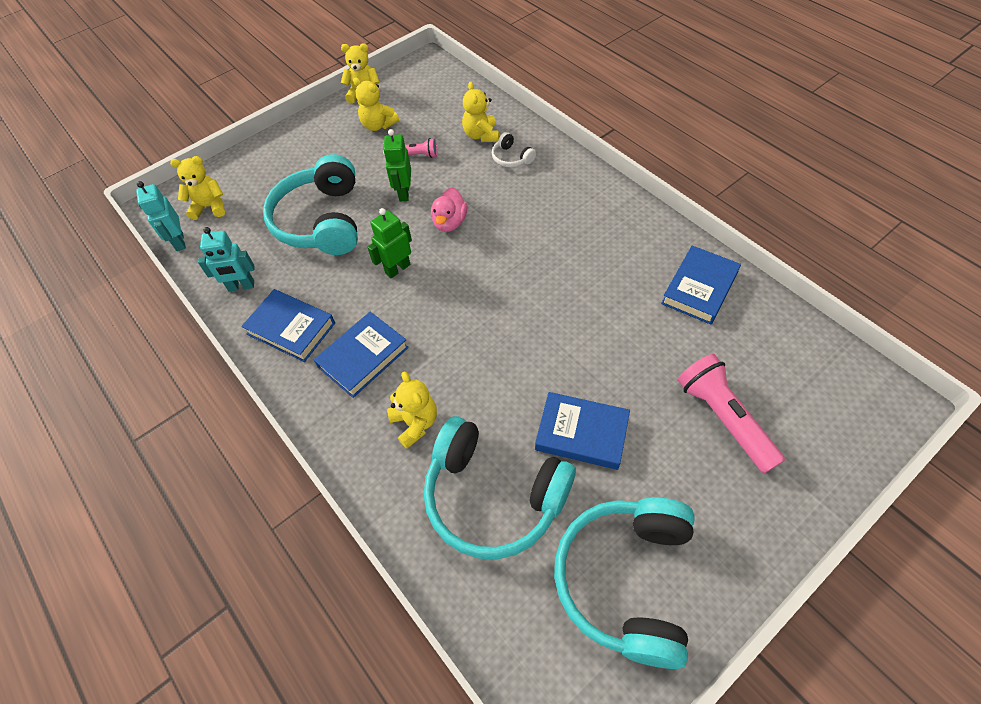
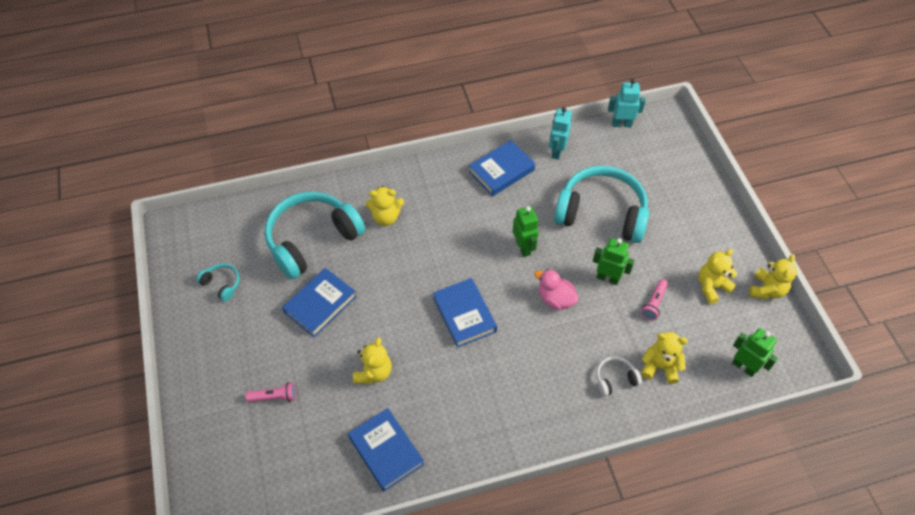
camera: 110 degrees right, 0 degrees up
(209, 207) = (653, 147): yellow teddy bear -> yellow teddy bear (373, 372)
(363, 357) = (453, 204): blue book -> blue book (464, 315)
(451, 91) = (744, 367): none -> green robot
(626, 580) = (222, 284): turquoise headphones -> turquoise headphones, size x0.42
(723, 418) = (274, 397): pink flashlight -> pink flashlight, size x0.52

